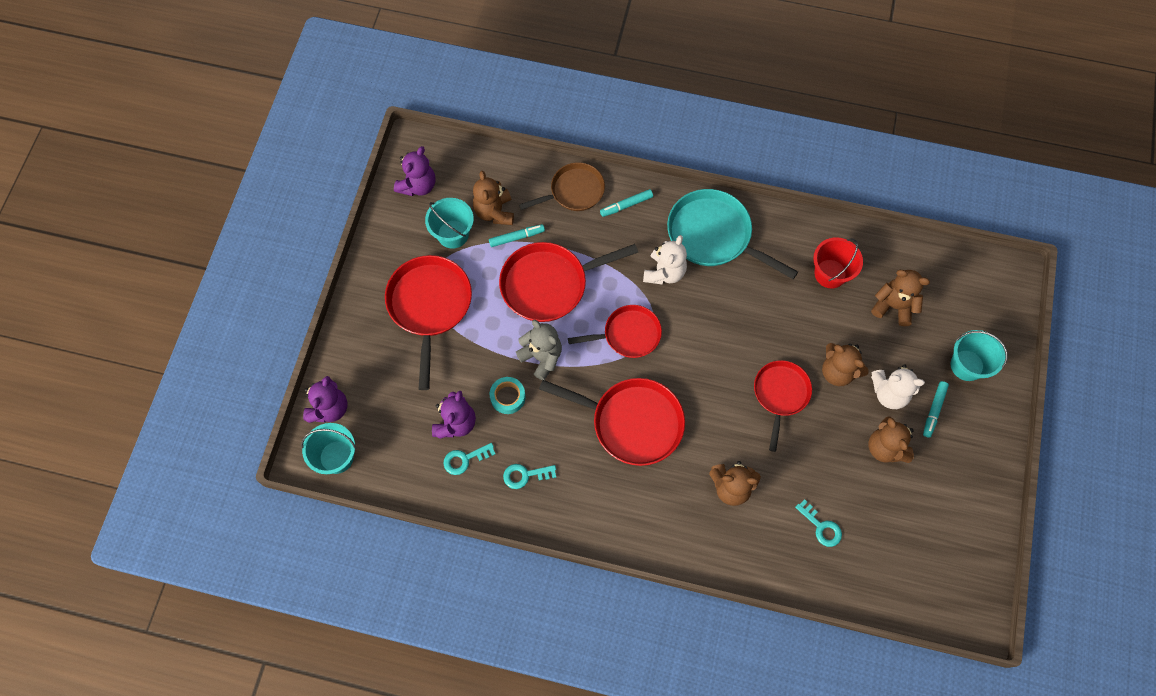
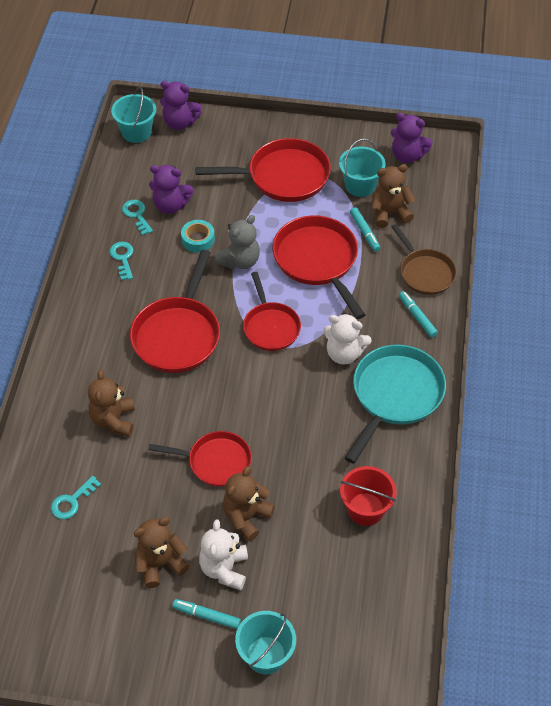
camera: 85 degrees right, 15 degrees down
(893, 306) = (333, 575): brown teddy bear -> none

